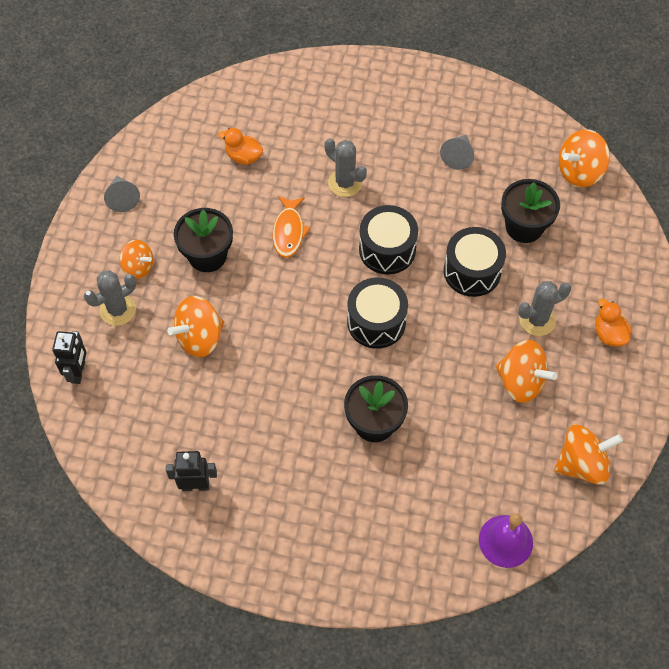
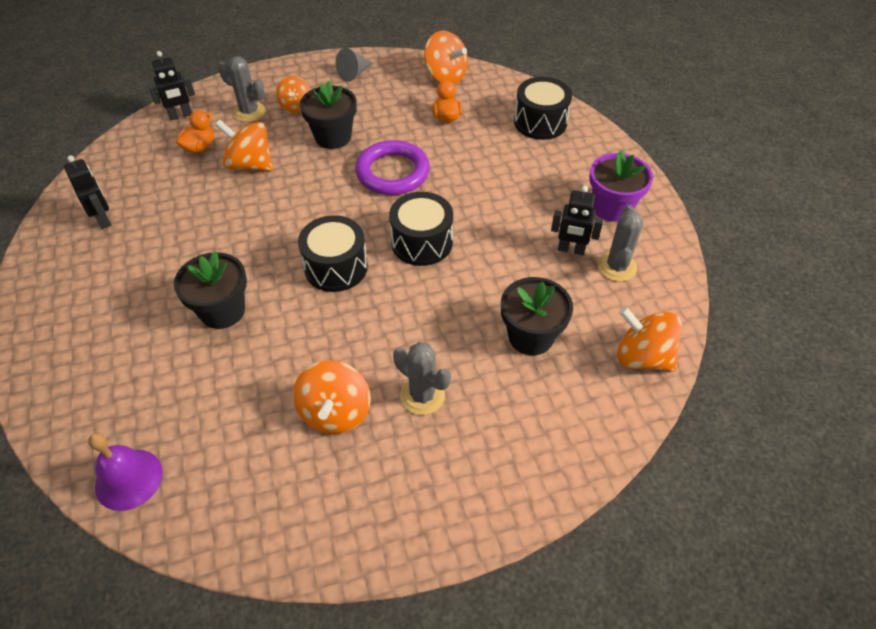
camera: 60 degrees right, 10 degrees down
(289, 231) = (392, 172): orange fish -> purple ring
(345, 183) = (472, 186): grey cactus -> grey cactus (617, 267)
(432, 105) = (612, 207): none -> purple flower pot
(458, 156) = (571, 250): grey cone -> black robot
(472, 271) = (444, 315): black drum -> black drum (540, 122)
(582, 464) = (259, 517): orange spinning top -> orange spinning top (445, 76)
(609, 334) = (449, 474): orange duck -> orange duck (199, 147)

